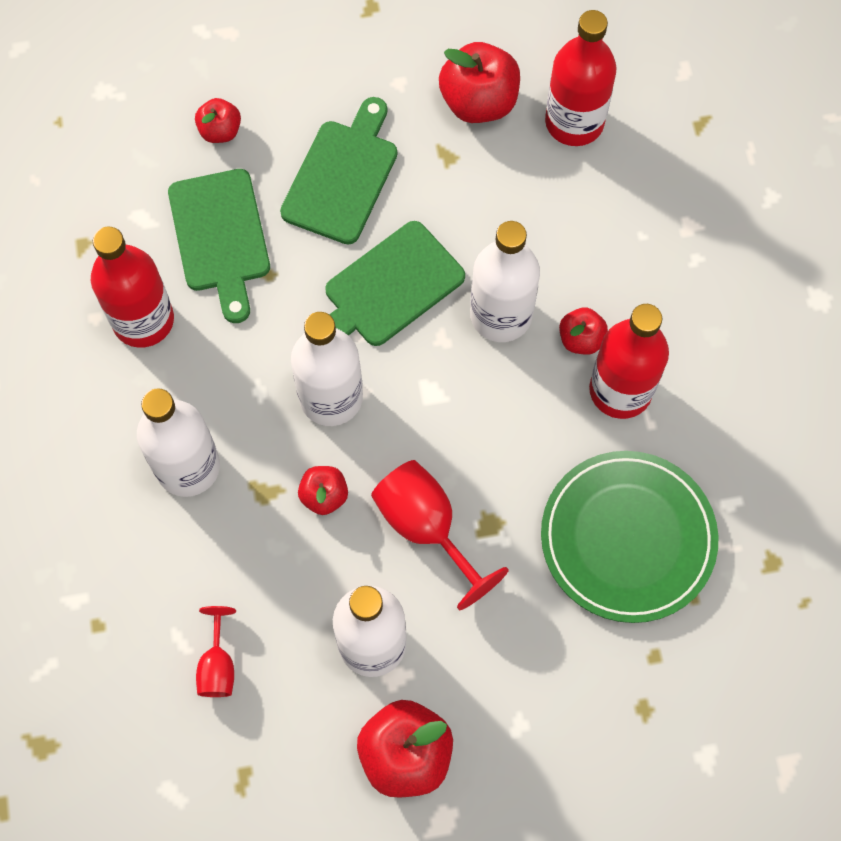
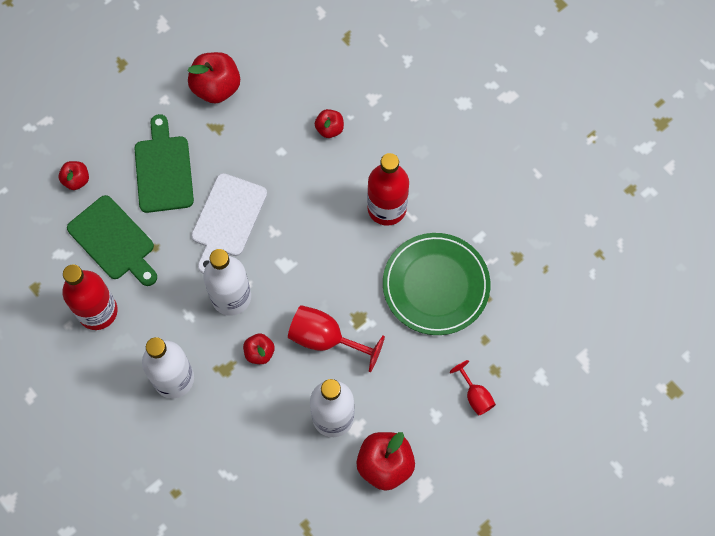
camera: 30 degrees left, 0 degrees up
(218, 665) = (256, 476): red goblet -> red goblet (475, 396)
(389, 288) = (227, 219): green cutting board -> white cutting board
(501, 315) = (298, 201): white bottle -> none
(574, 122) = (276, 72): red bottle -> none
(581, 339) = (349, 191): red apple -> red apple (329, 129)

